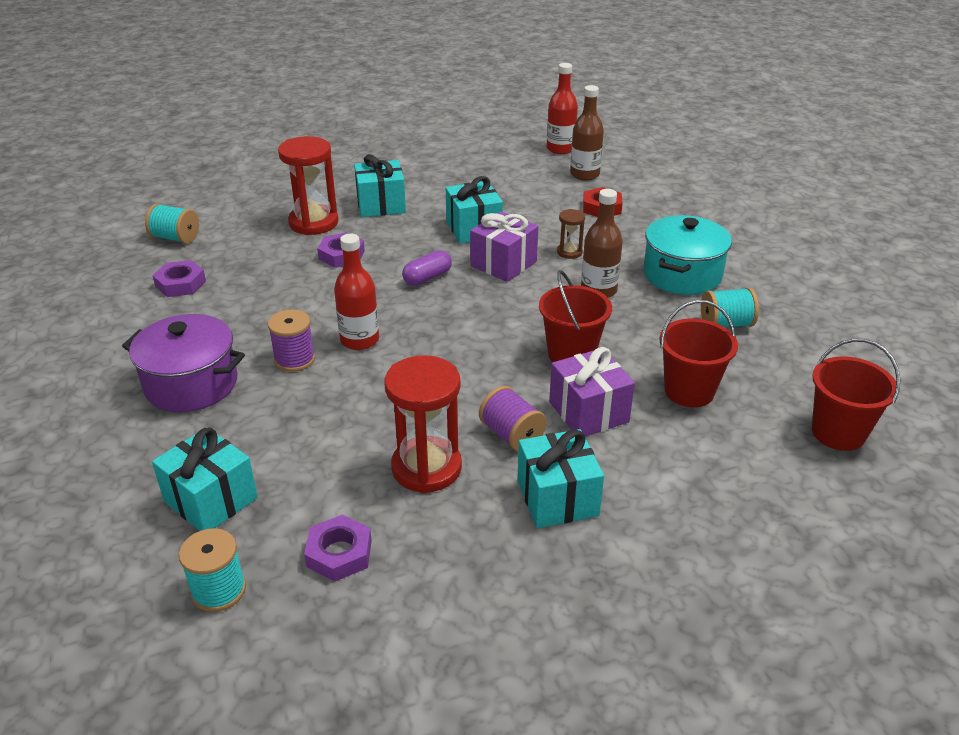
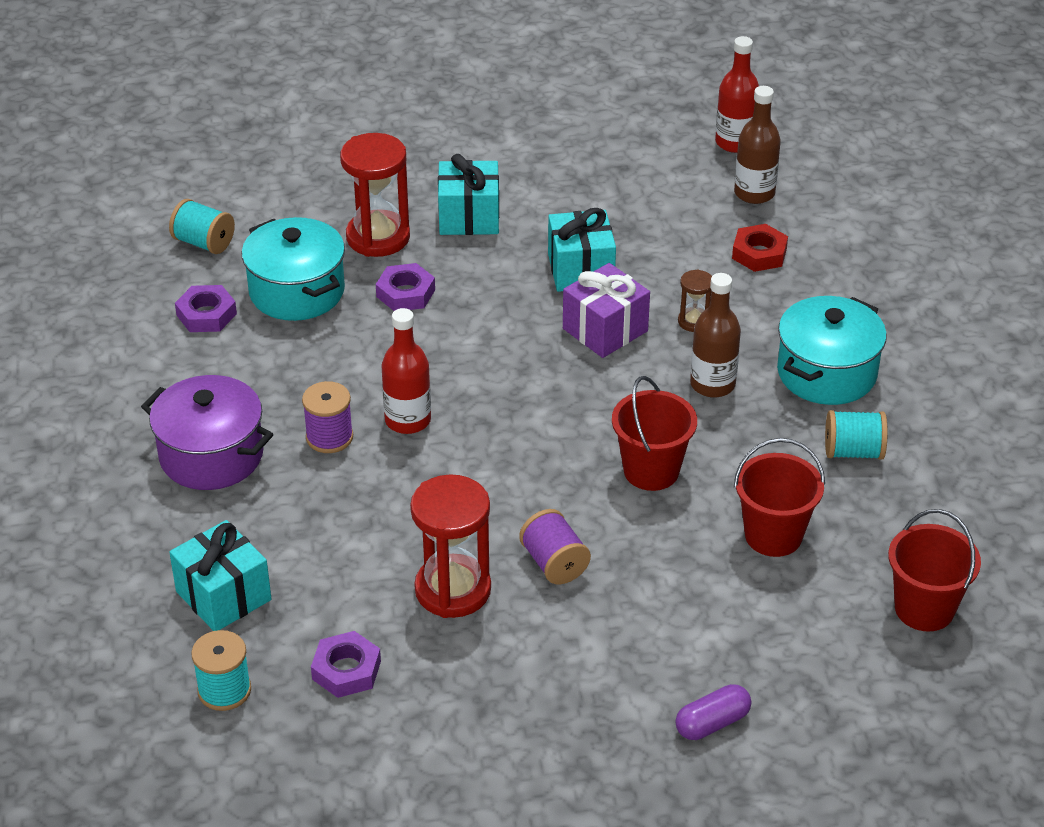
camera: 10 degrees right, 5 degrees up
(254, 262) = (297, 291): none -> turquoise pot
(427, 278) = (505, 340): purple capsule -> purple capsule (712, 723)
(557, 498) = (584, 642): turquoise gift -> none
(588, 412) = (648, 547): purple gift -> none

